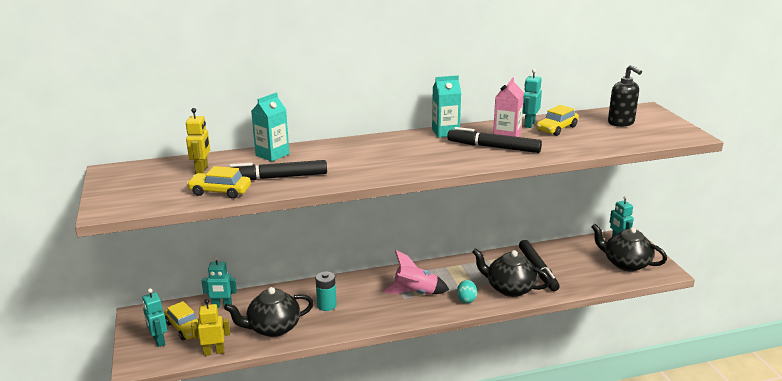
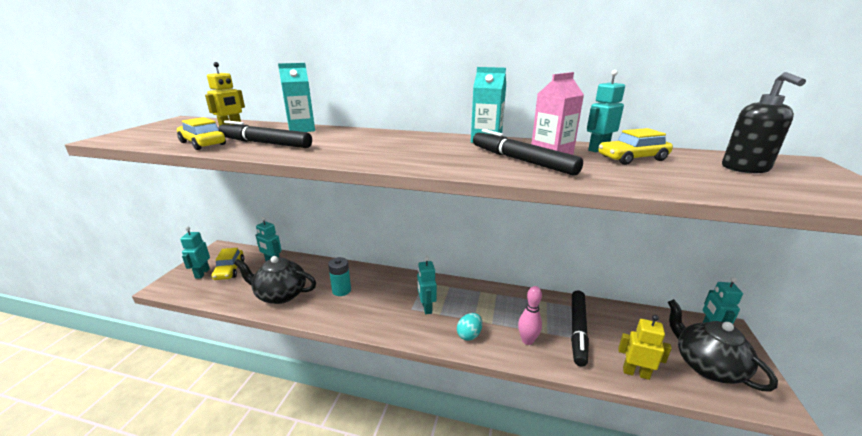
camera: 30 degrees right, 0 degrees up
(214, 352) = (218, 298): yellow robot -> yellow robot (635, 373)
(415, 293) = (426, 308): pink rocket -> turquoise robot
(509, 288) = (527, 340): black teapot -> pink bowling pin

